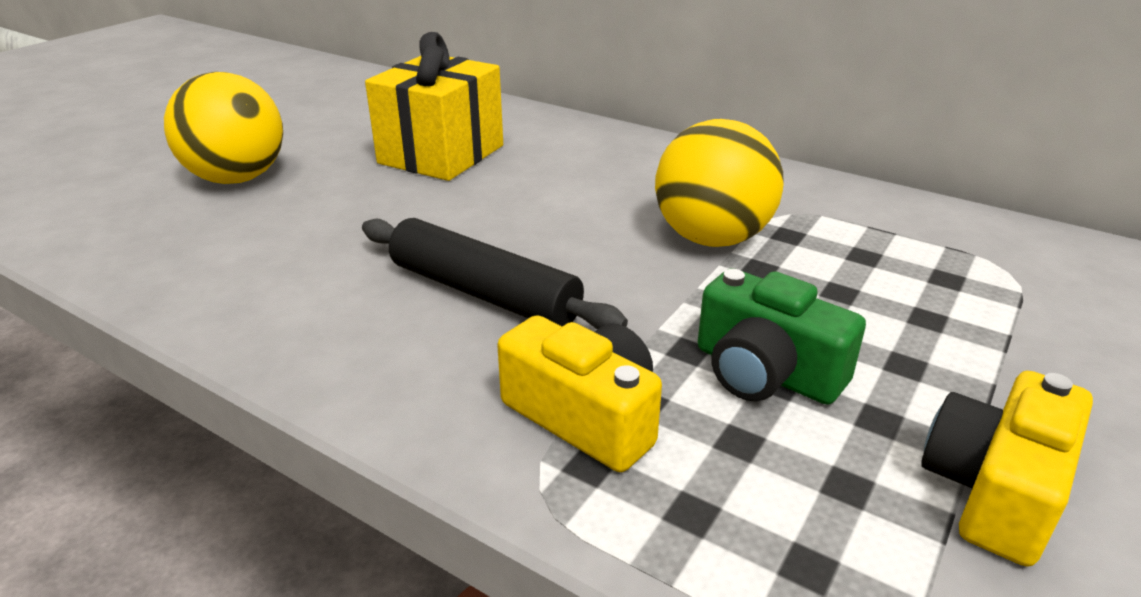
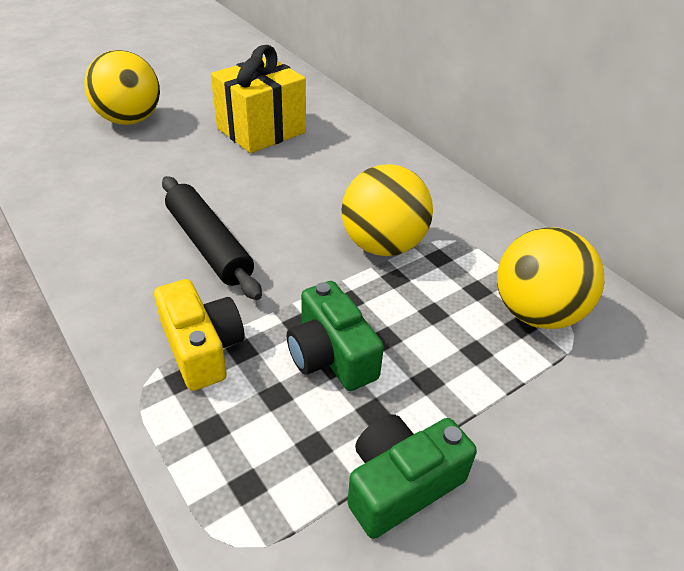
camera: 20 degrees right, 10 degrees up
(949, 262) = (536, 313): none -> yellow ball
(994, 490) = (401, 484): yellow camera -> green camera

